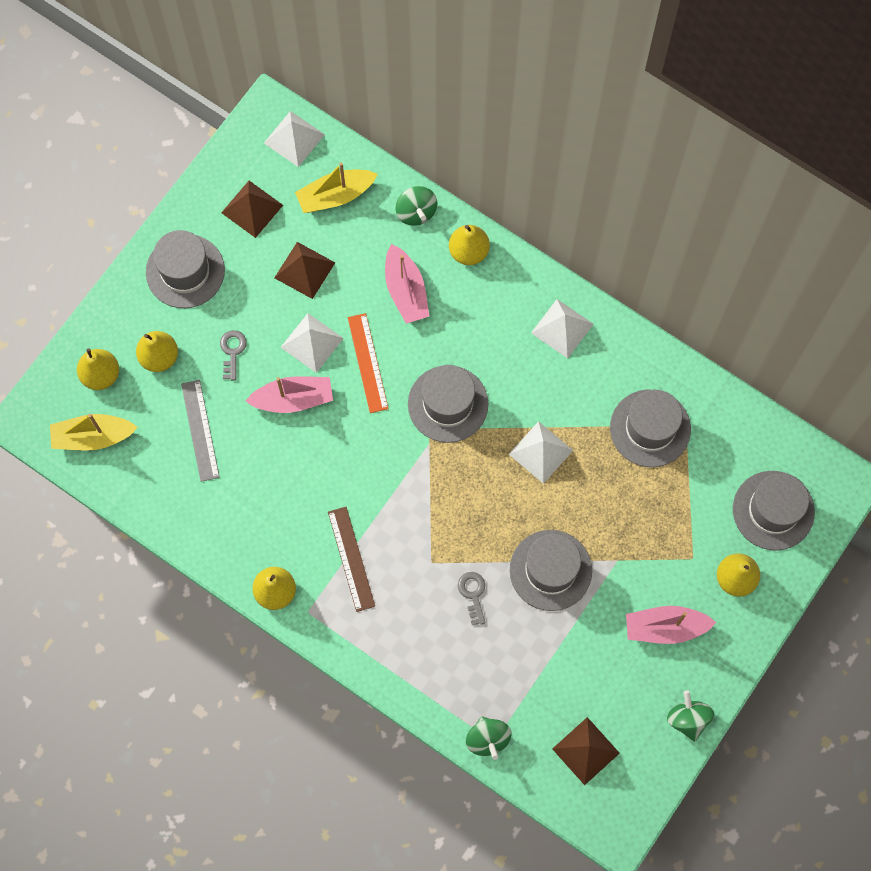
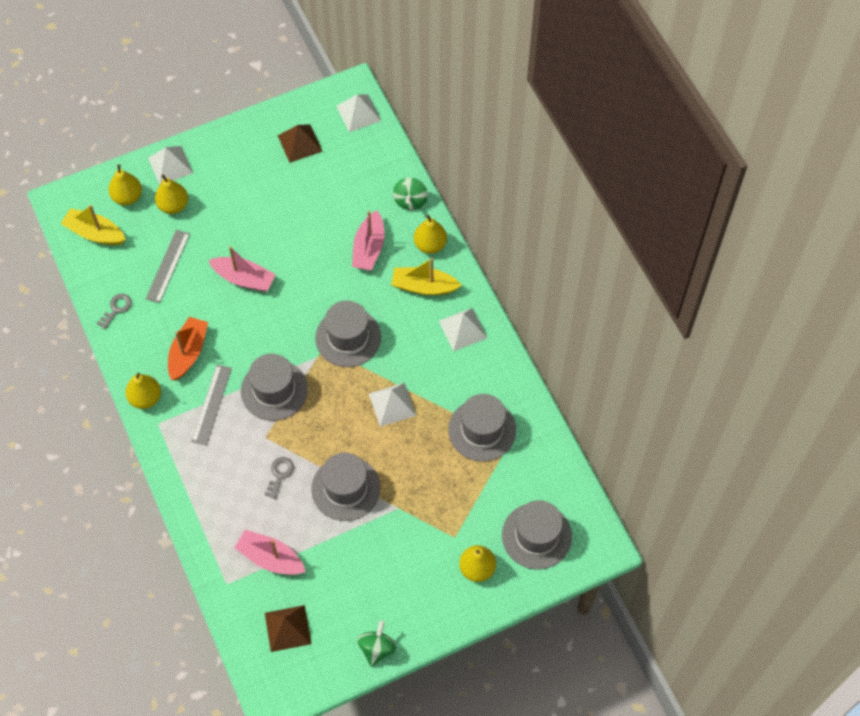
camera: 30 degrees right, 10 degrees down
(185, 271) = (228, 160): grey hat -> grey hat (274, 390)
(232, 351) = (224, 227): grey key -> grey key (116, 309)
(288, 515) = (188, 352): none -> orange boat
(304, 270) = (308, 199): brown pyramid -> none
(312, 342) = (281, 248): white pyramid -> white pyramid (170, 165)
(335, 196) = (362, 163): yellow boat -> yellow boat (424, 286)
(351, 559) = (211, 404): brown ruler -> grey ruler
(368, 363) = (311, 281): orange ruler -> none
(487, 739) = (223, 580): green spinning top -> none
(665, 627) = (402, 574): pink boat -> pink boat (270, 558)

